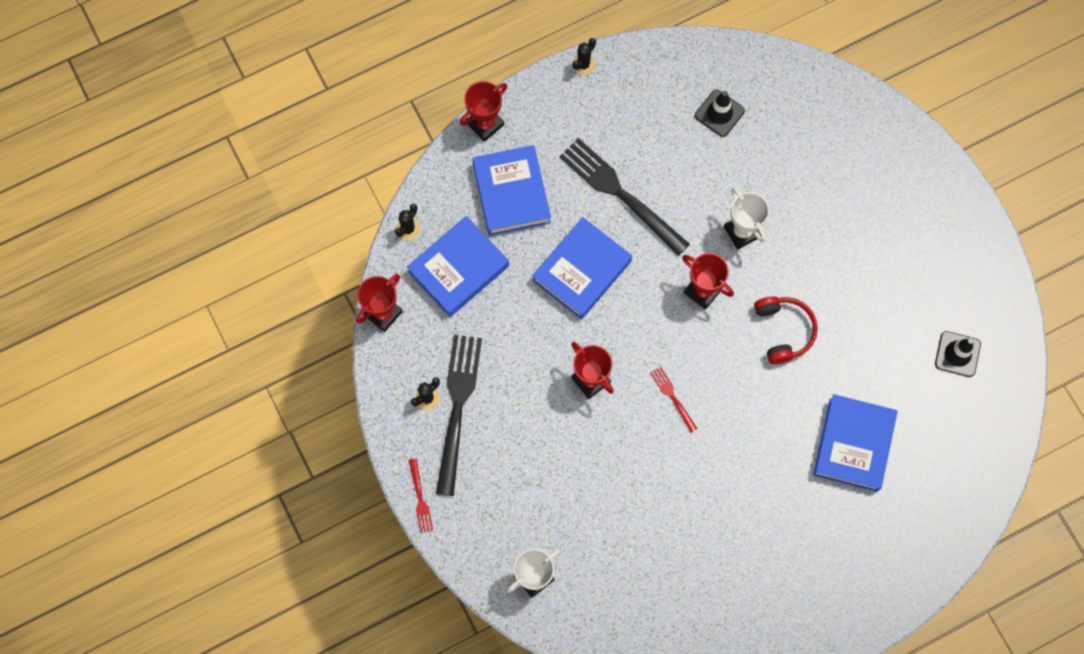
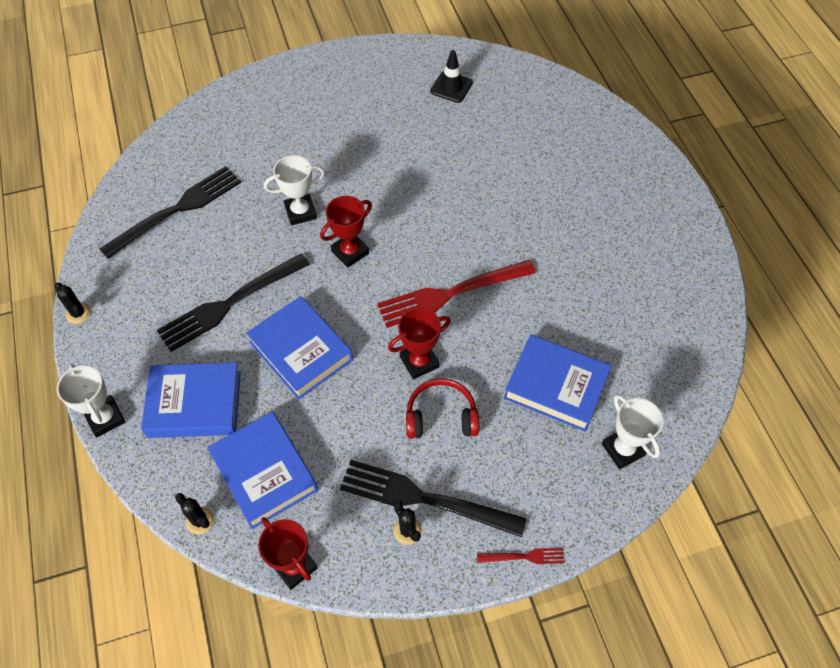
camera: 80 degrees left, 15 degrees down
(485, 124) = (105, 418): red trophy -> white trophy
(672, 397) = (450, 294): red fork -> red fork, size x2.23
(719, 113) = (177, 209): black traffic cone -> black fork
(783, 331) = (404, 198): red headphones -> red headphones (441, 416)
(853, 444) = (518, 167): blue book -> blue book (556, 386)

